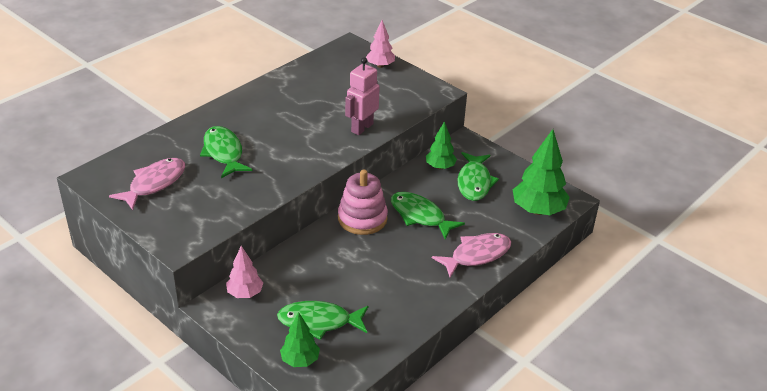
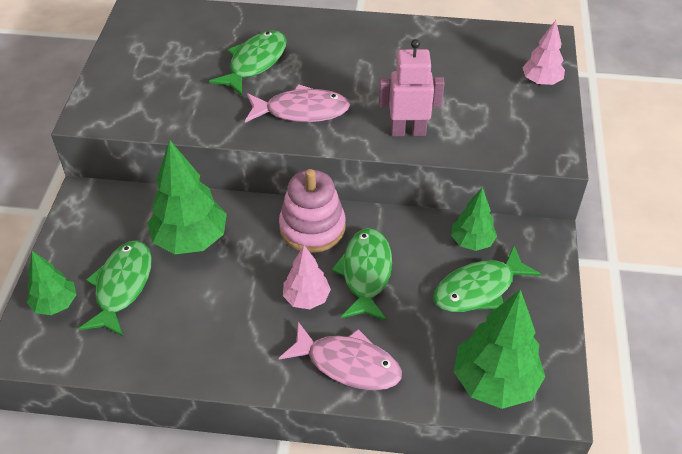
camera: 55 degrees right, 10 degrees up
(154, 183) = (164, 49): pink fish -> pink fish (301, 111)
(245, 293) = (119, 207): pink tree -> pink tree (306, 298)
(313, 273) = (190, 239): none -> green tree
(319, 322) = (122, 286): green fish -> green fish turned 45 degrees clockwise

